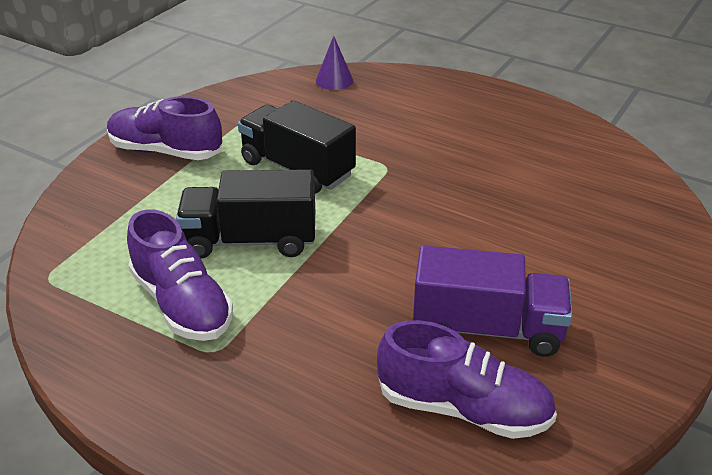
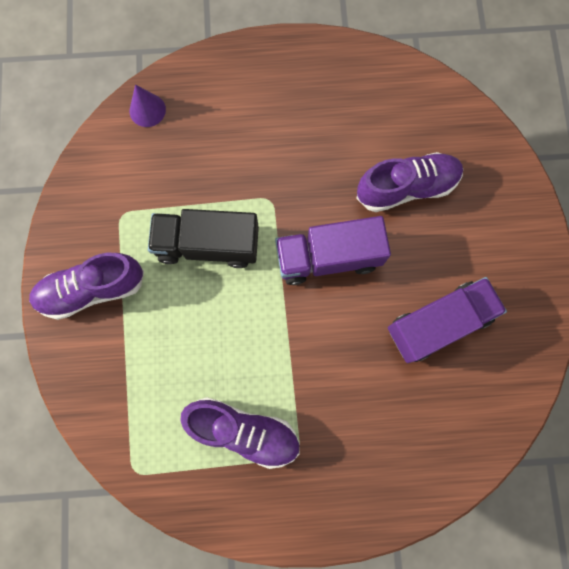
camera: 35 degrees left, 40 degrees up
(250, 240) = (238, 343): black truck -> none
(407, 225) = (328, 257): none -> purple truck
(463, 408) = (464, 397): purple shoe -> purple shoe (406, 187)

